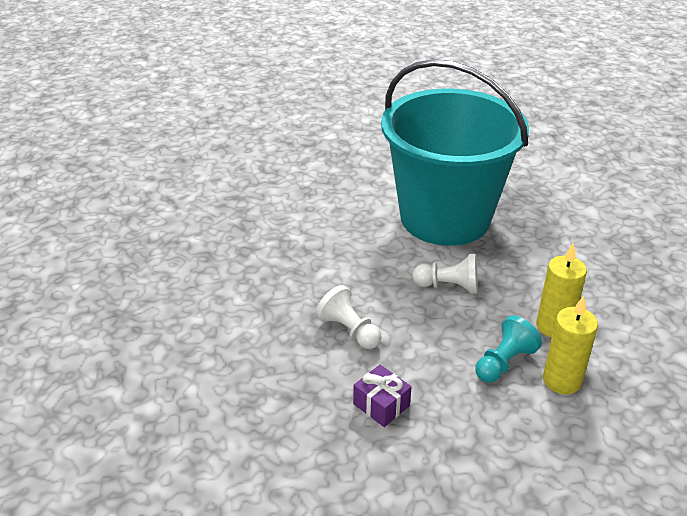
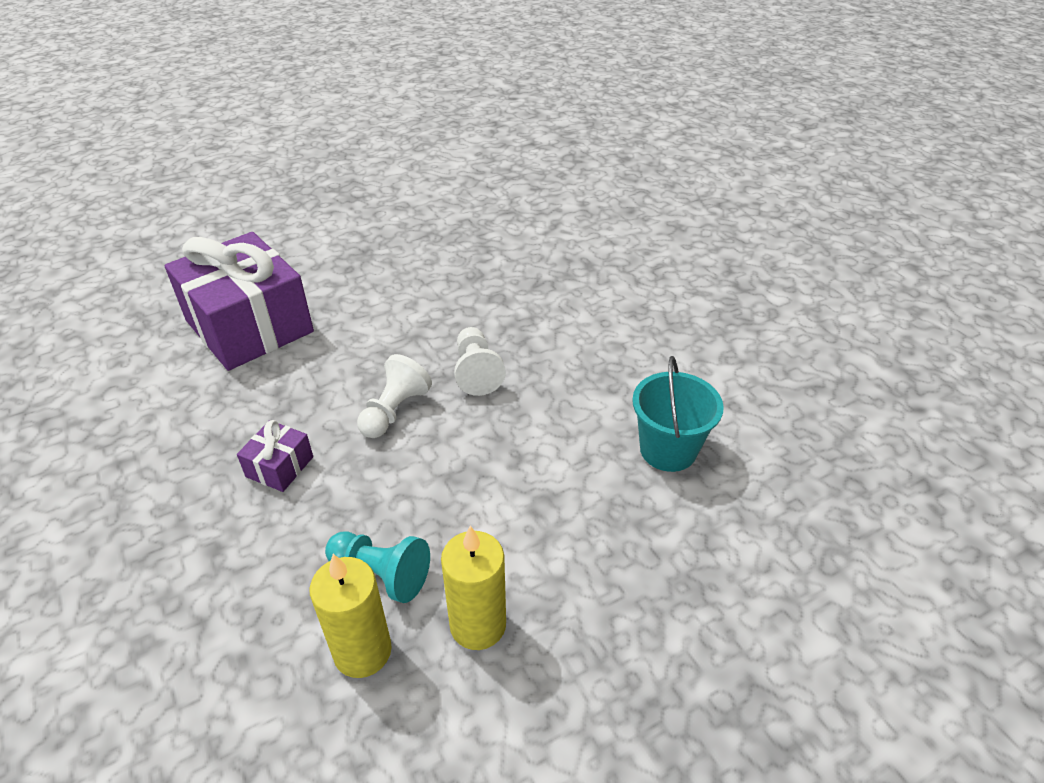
camera: 70 degrees right, 5 degrees up
(180, 409) = (249, 326): none -> purple gift
(445, 218) = (668, 450): turquoise bucket -> turquoise bucket, size x0.41
(449, 286) = (515, 484): white pawn -> white pawn (476, 372)

